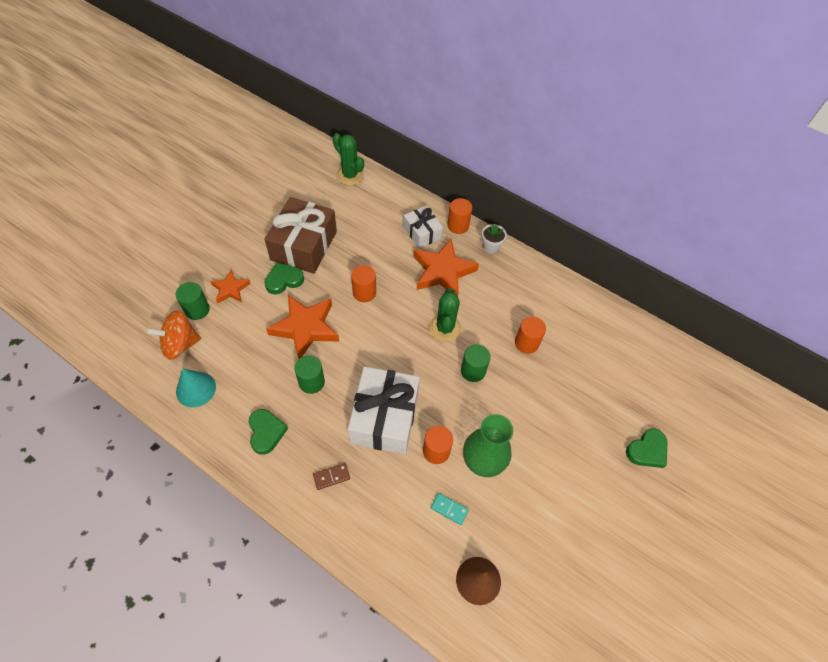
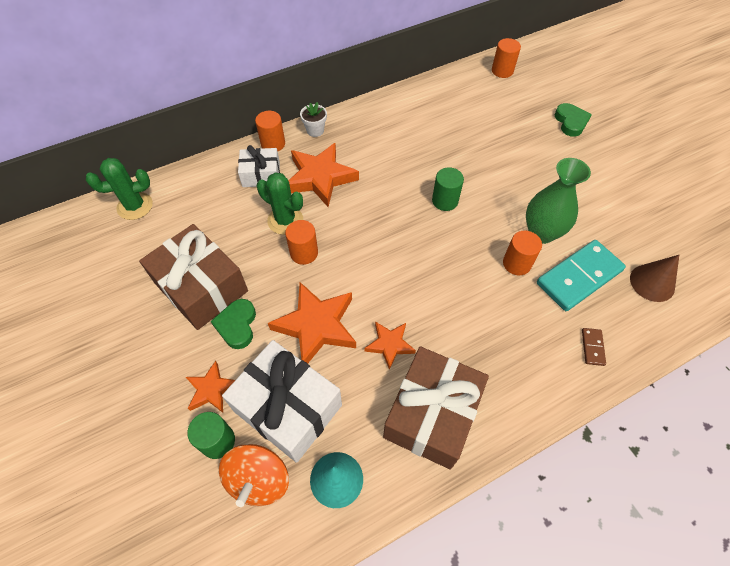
camera: 60 degrees left, 0 degrees up
(266, 432) = (432, 414): green heart -> brown gift
(311, 382) = (390, 345): green cylinder -> orange star
(331, 477) = (511, 366): brown domino -> brown domino (592, 347)
(384, 417) = (463, 292): white gift -> white gift (287, 408)
(445, 328) = (386, 203): green cactus -> green cactus (285, 220)
(449, 509) = (579, 277): turquoise domino -> turquoise domino, size x2.36
(526, 343) = (435, 151): orange cylinder -> orange cylinder (502, 71)

